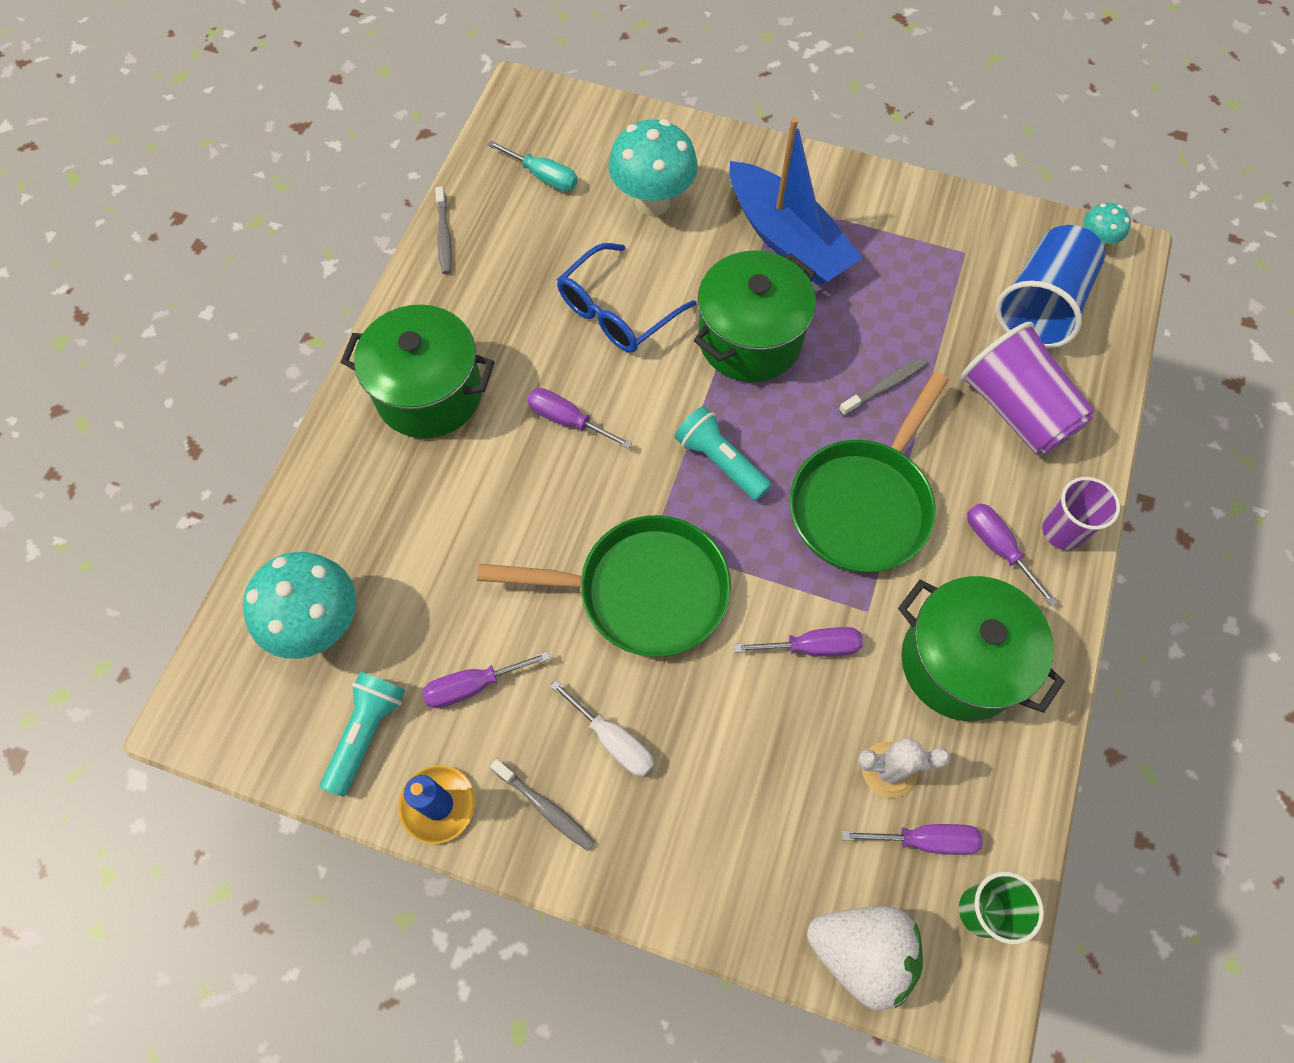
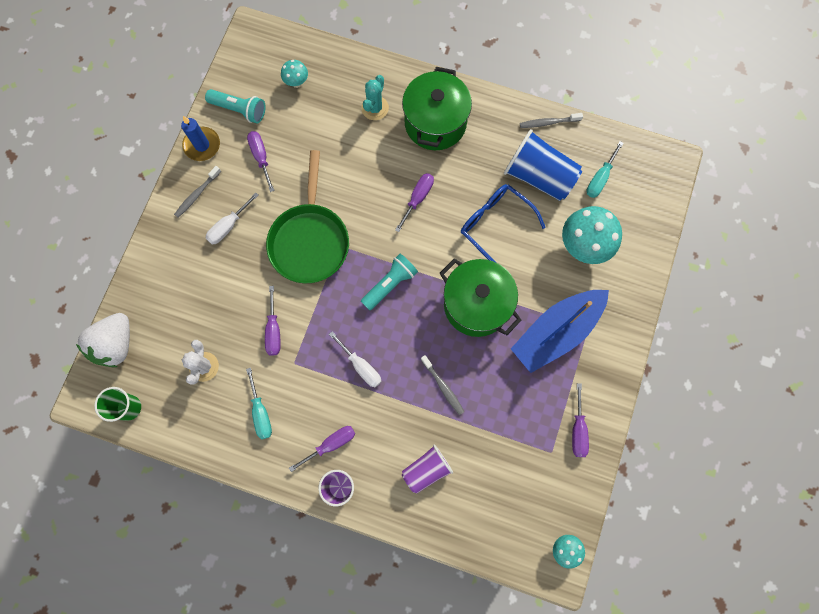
camera: 90 degrees right, 10 degrees up
(320, 625) = (296, 82): turquoise mushroom -> turquoise mushroom, size x0.50
(390, 488) = (375, 108): none -> turquoise cactus
(863, 504) = (361, 366): green pan -> white screwdriver
(925, 840) = (166, 382): purple screwdriver -> purple screwdriver (578, 430)
(960, 663) = (261, 412): green pot -> turquoise screwdriver
(1016, 410) = (426, 470): purple cup -> purple cup, size x0.61
(1041, 306) = (508, 500): blue cup -> blue cup (539, 176)

